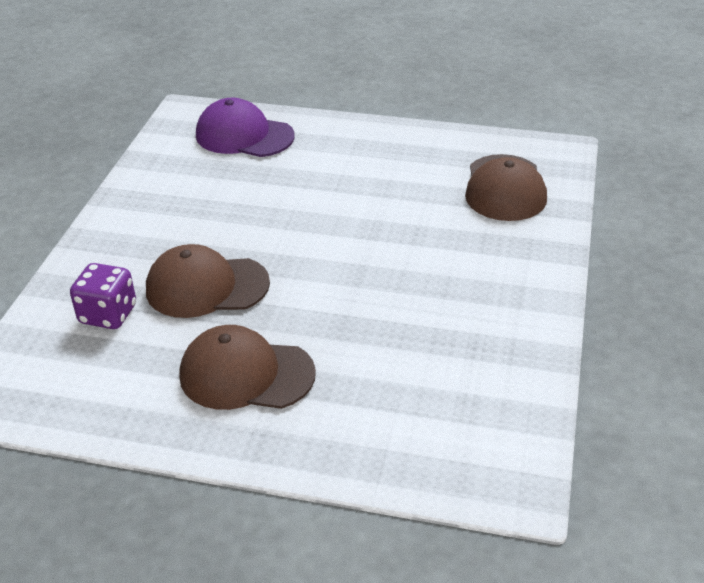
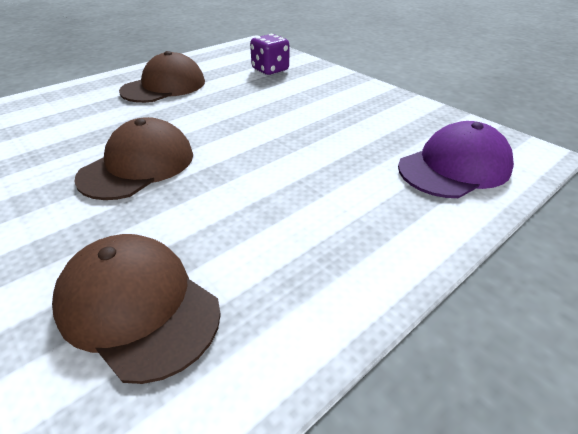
camera: 125 degrees right, 0 degrees up
(206, 287) = (252, 96): brown cap -> brown cap (138, 166)

